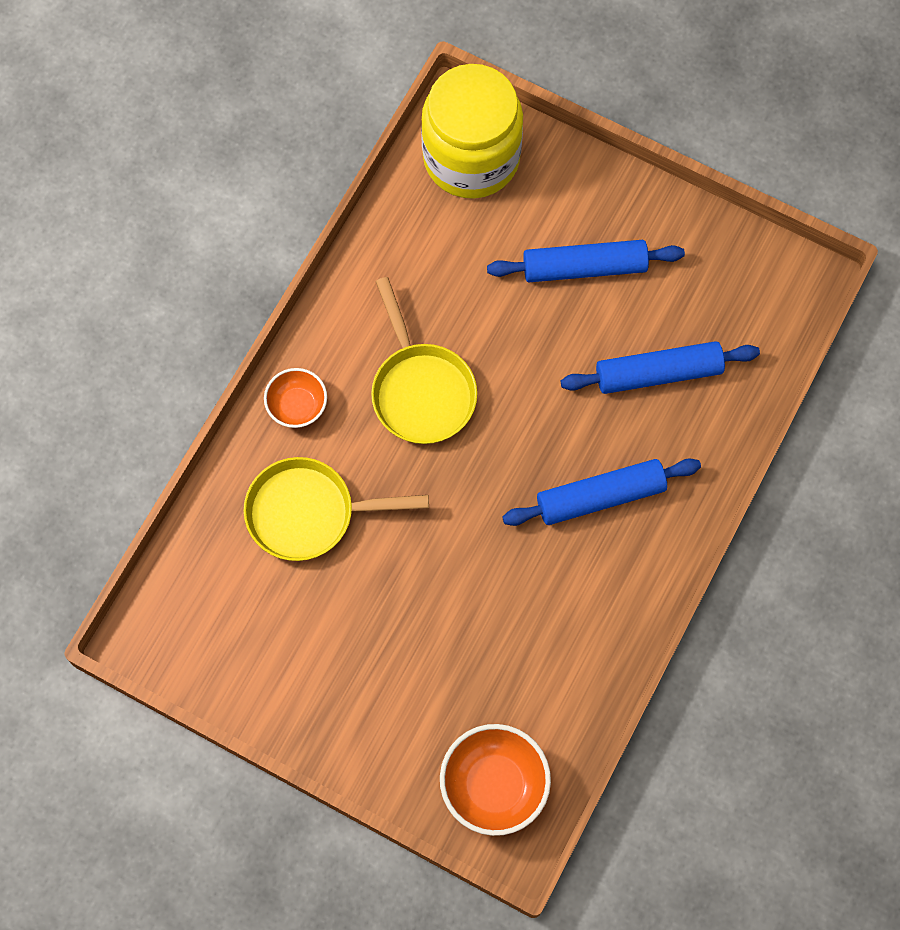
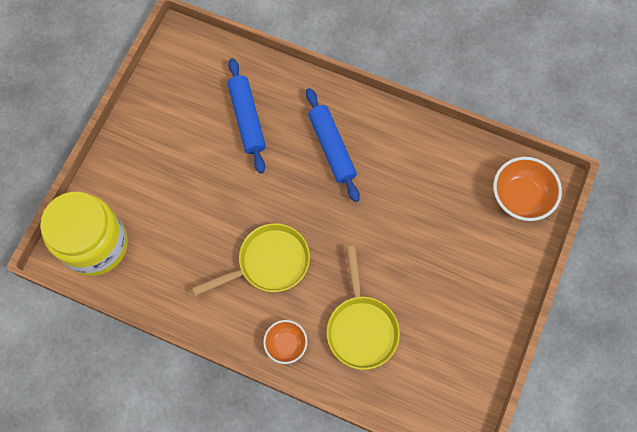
camera: 95 degrees left, 0 degrees up
(584, 267) = (175, 166): blue rolling pin -> none

